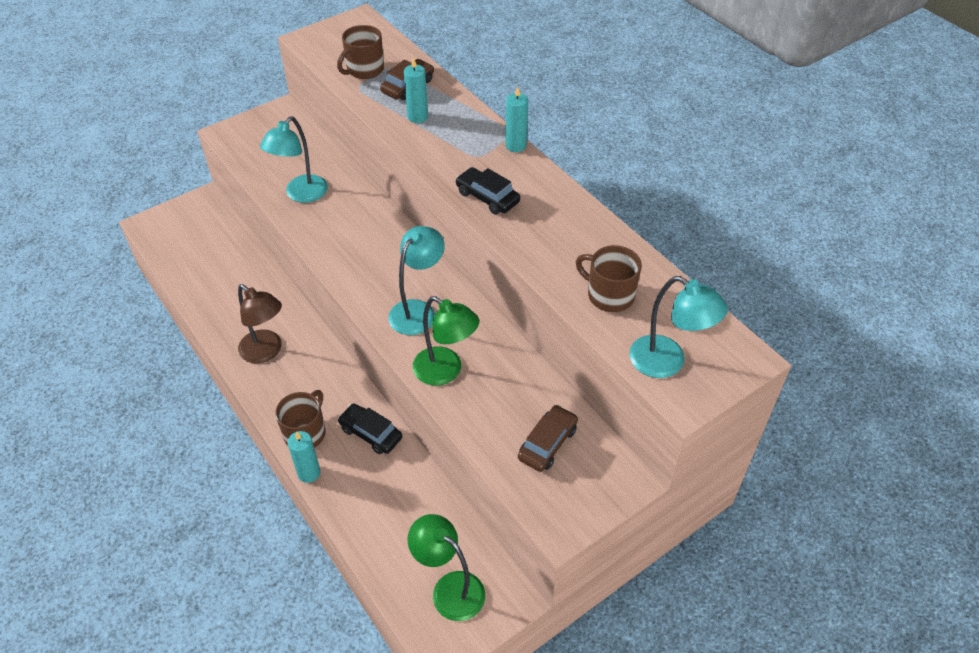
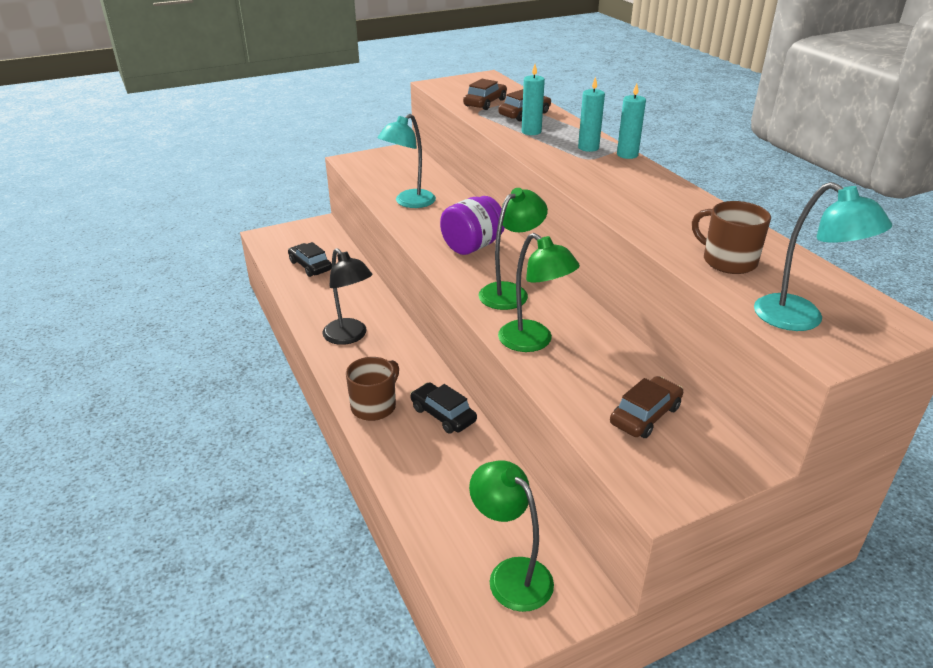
camera: 10 degrees right, 15 degrees down
(266, 352) = (350, 336): brown lamp -> black lamp
(309, 473) = (370, 441): turquoise candle -> turquoise candle (588, 148)
(364, 70) = (485, 103): brown mug -> brown car
(374, 252) = (472, 246): none -> purple jar
(418, 310) = (510, 292): turquoise lamp -> green lamp
(487, 197) = (596, 184): black car -> black car (310, 266)

